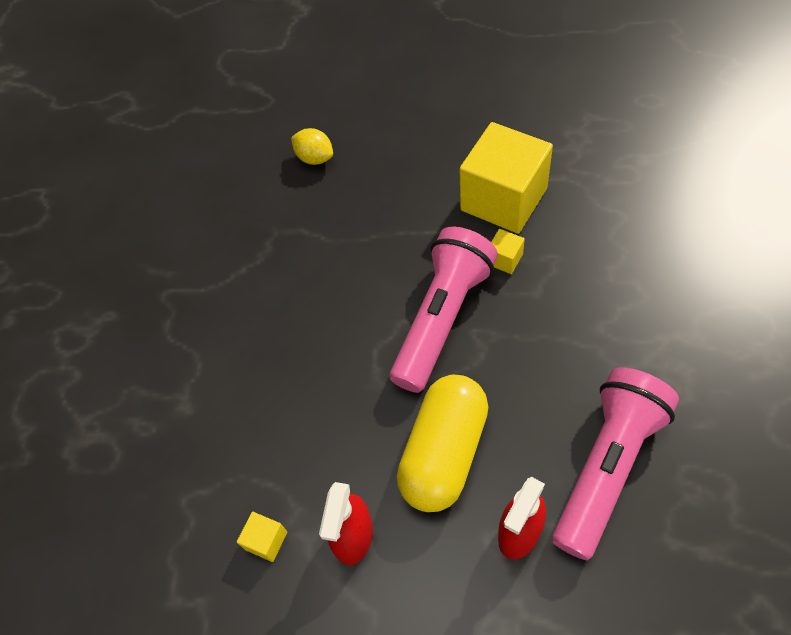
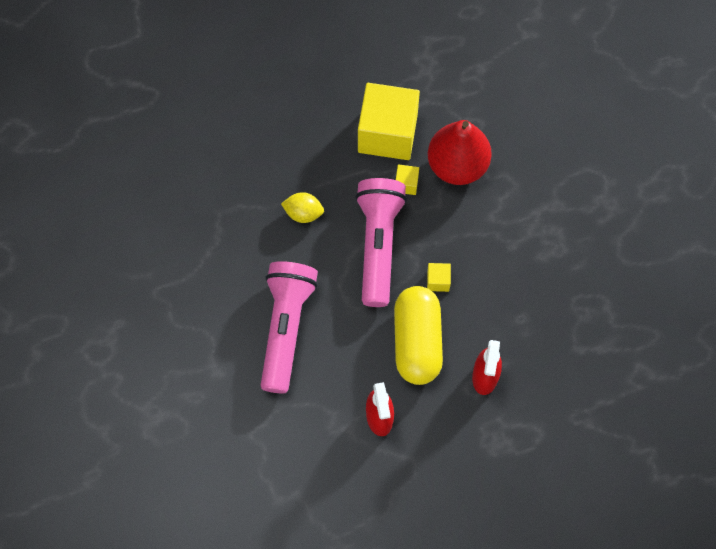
camera: 30 degrees left, 10 degrees up
(266, 540) = (322, 440): yellow cube -> yellow cube (438, 281)
(315, 158) = (221, 138): yellow lemon -> yellow lemon (303, 213)
(576, 255) = (457, 165): none -> red pear
(608, 466) = (526, 314): pink flashlight -> pink flashlight (286, 328)

